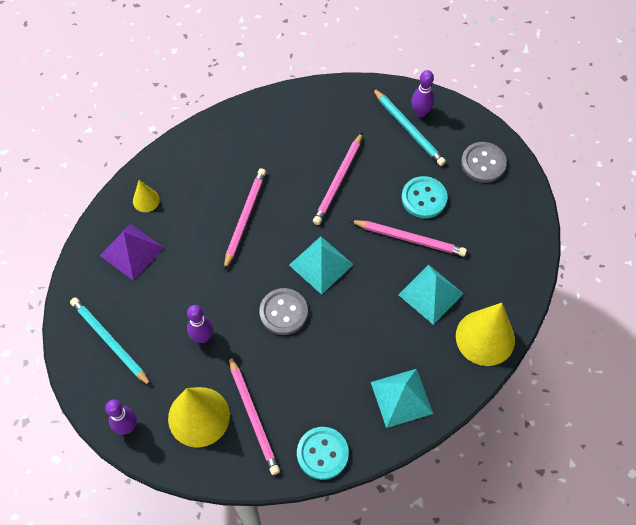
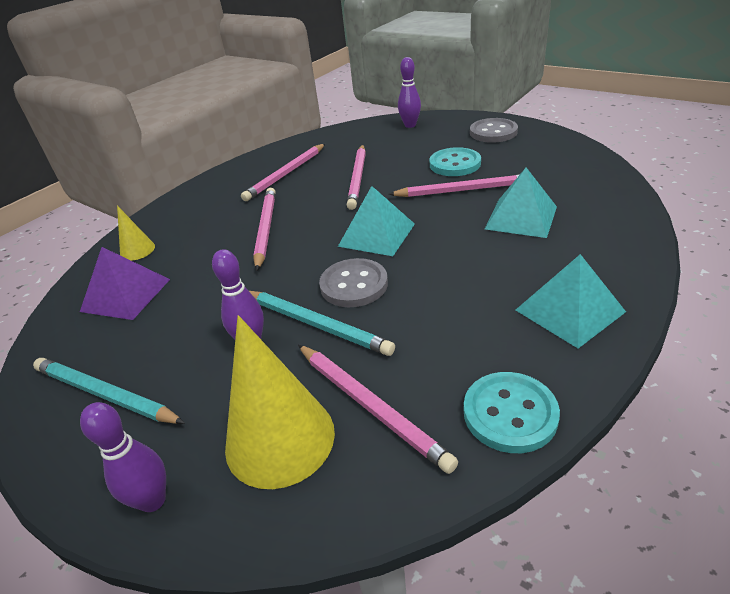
camera: 15 degrees left, 25 degrees down
(284, 144) = (286, 174): none -> pink pencil
(408, 129) = (405, 135): turquoise pencil -> turquoise pencil (316, 324)
(485, 337) = (616, 229): yellow cone -> none

